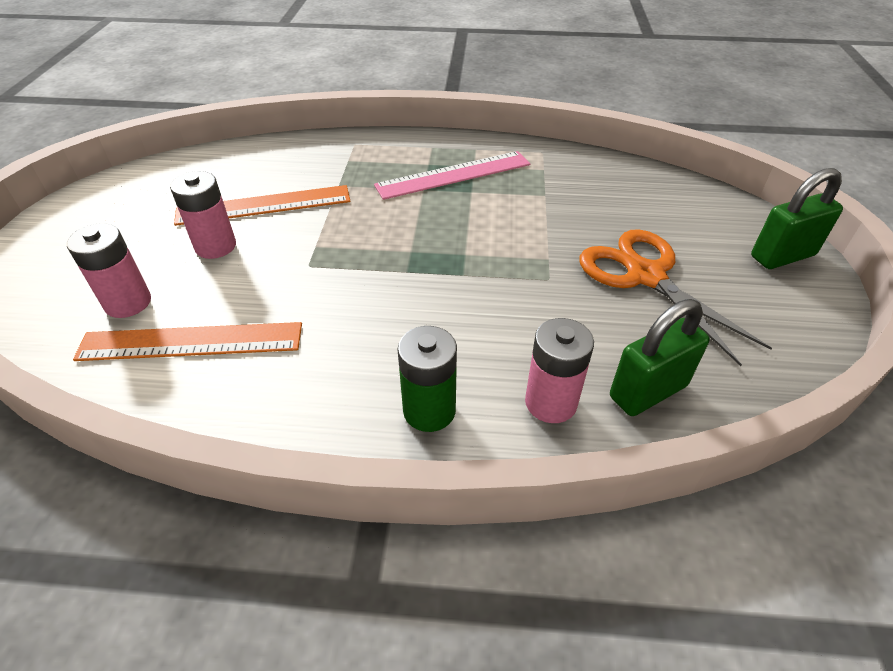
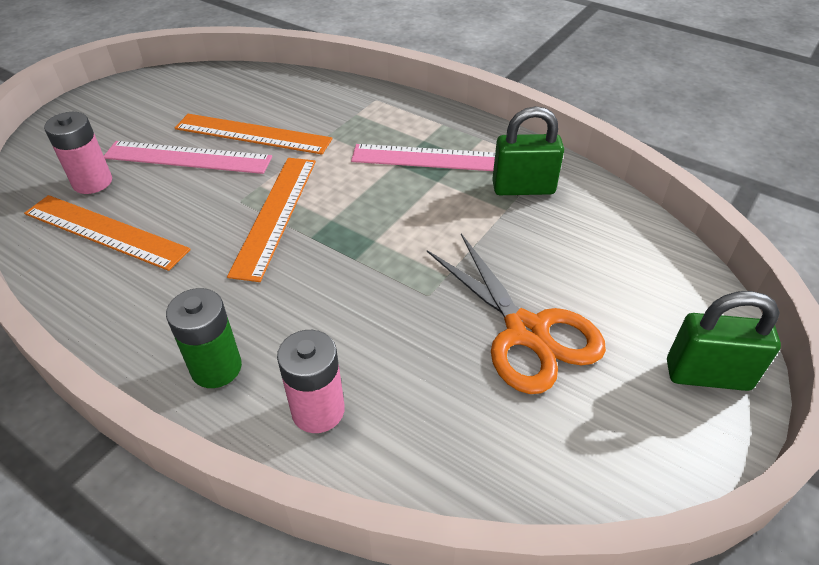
camera: 30 degrees right, 0 degrees up
(215, 246) = (187, 158): pink battery -> pink ruler
(355, 265) = (275, 214): none -> orange ruler
(645, 276) = (526, 332): orange scissors -> orange scissors turned 150 degrees clockwise
(647, 391) = (414, 445): green padlock -> green padlock (523, 188)

